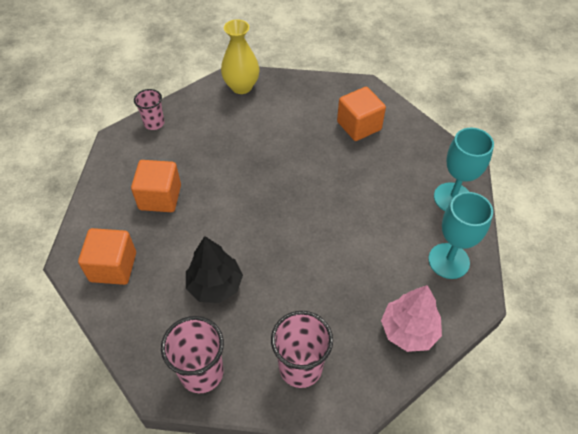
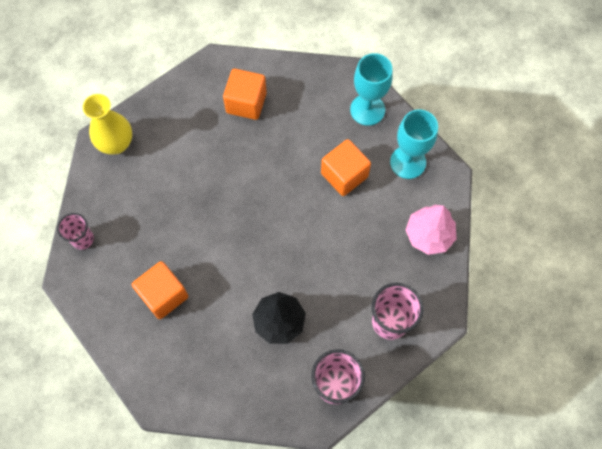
camera: 45 degrees left, 15 degrees up
(113, 267) = (193, 377): orange cube -> orange cube (344, 175)

